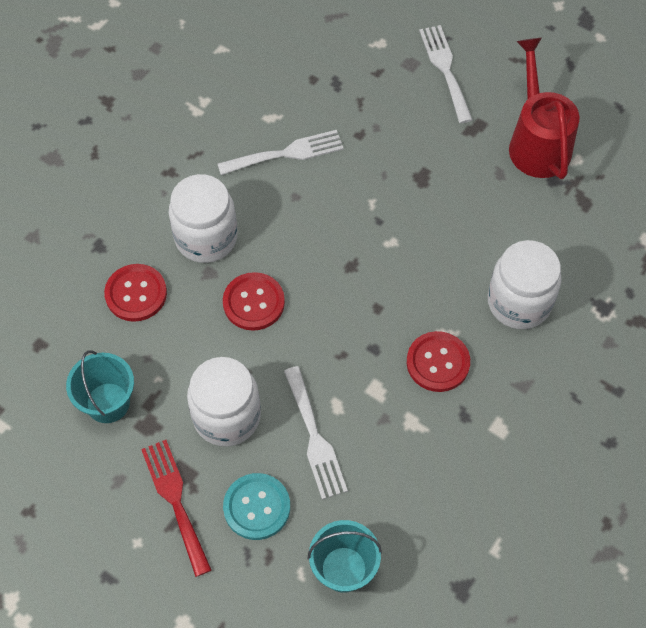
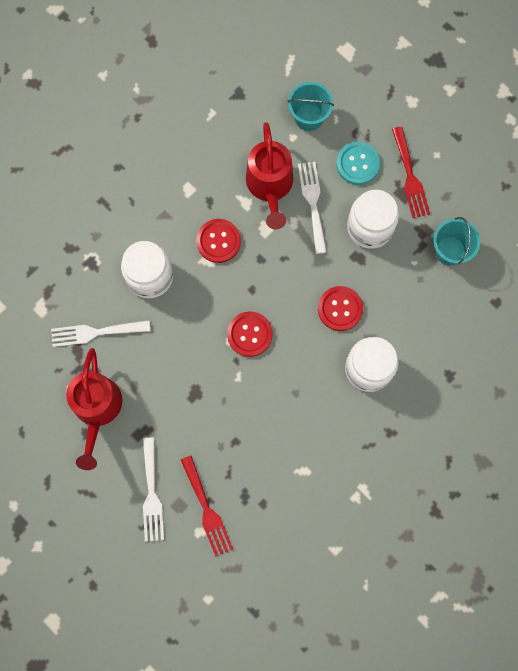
camera: 170 degrees left, 15 degrees up
(136, 294) = (424, 330): red button -> red button (249, 334)
(287, 153) = (296, 434): white fork -> white fork (95, 332)
(377, 64) = (207, 510): none -> red fork
(381, 450) = (270, 187): none -> red watering can

